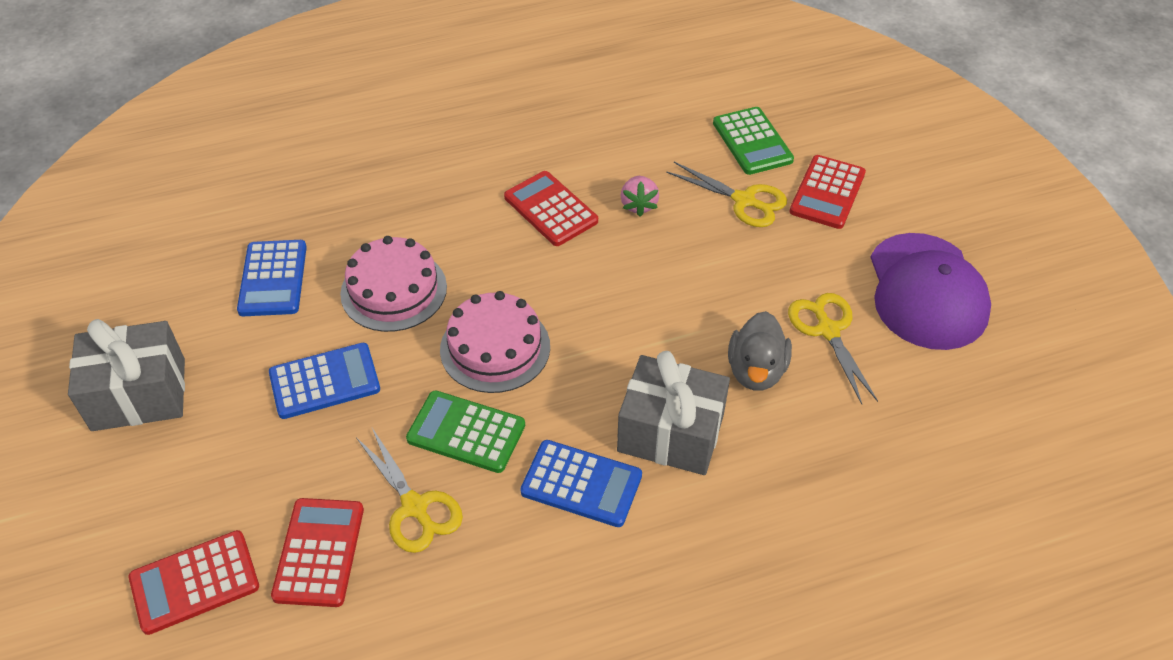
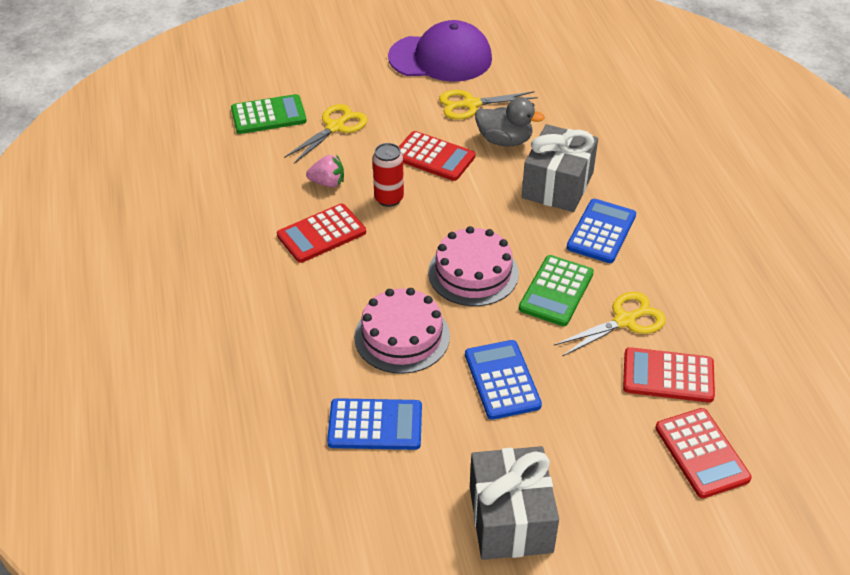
camera: 85 degrees left, 5 degrees down
(618, 261) = (389, 198): none -> red can
(827, 193) = (336, 86): red calculator -> red calculator (434, 157)

